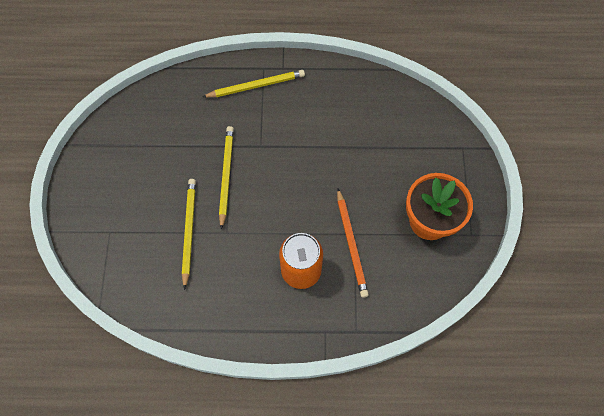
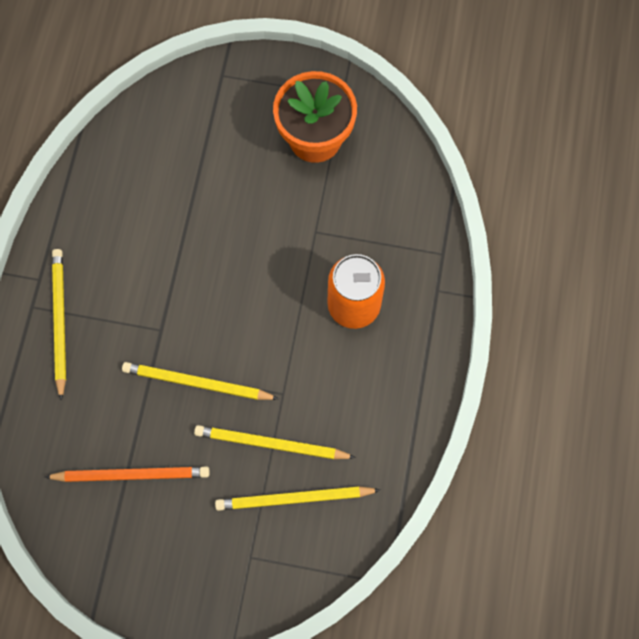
camera: 80 degrees left, 5 degrees up
(151, 253) = (294, 499): none -> yellow pencil
(351, 244) = (329, 237): orange pencil -> orange pencil (131, 474)

